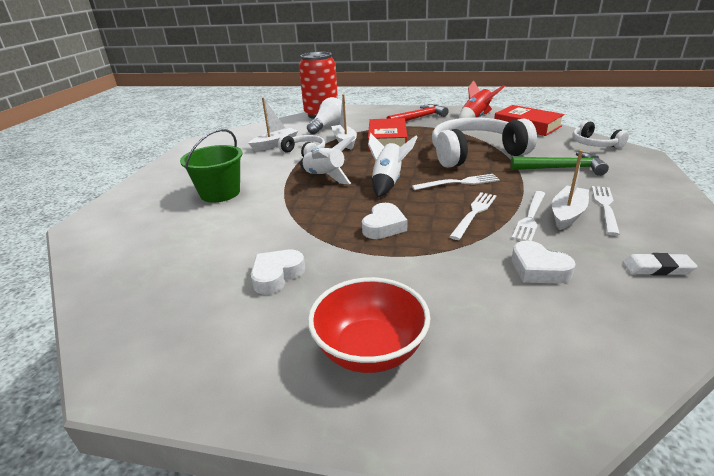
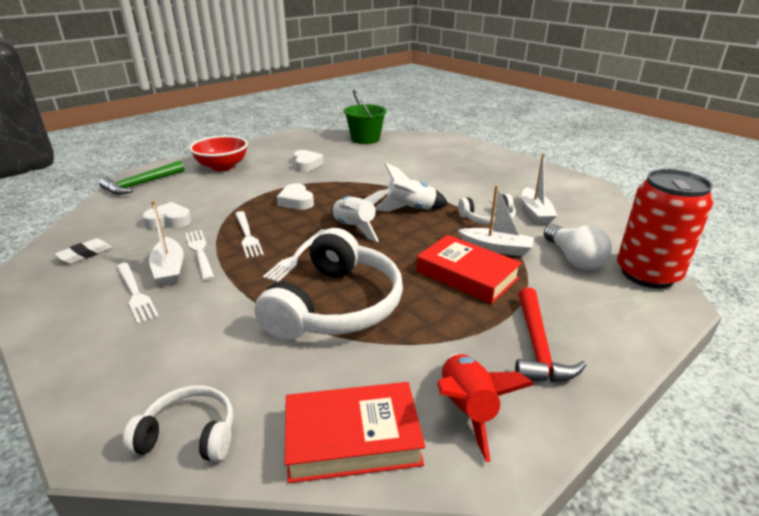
camera: 125 degrees right, 0 degrees up
(220, 193) = (440, 171): green bucket -> green bucket (365, 139)
(562, 168) = (208, 333): green hammer -> green hammer (141, 184)

